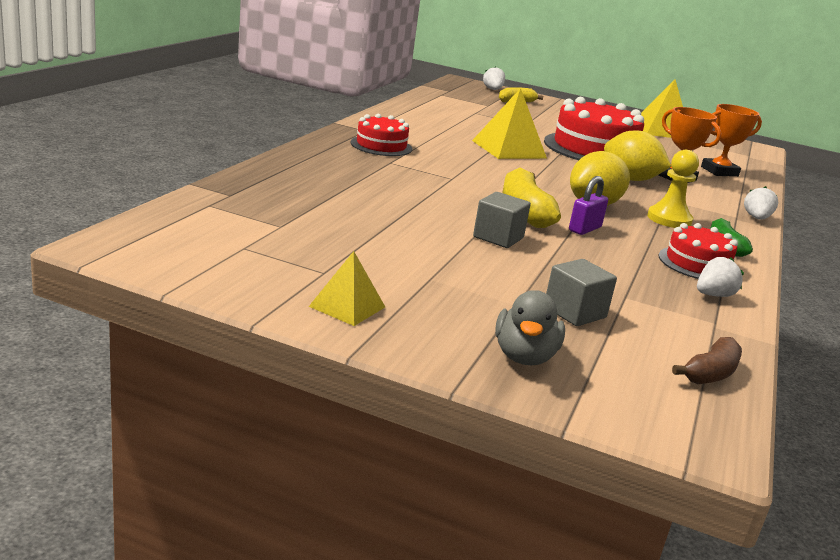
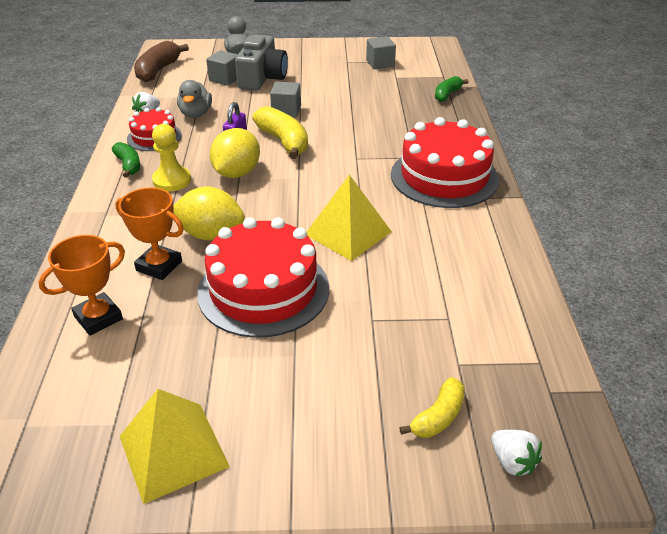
camera: 160 degrees right, 15 degrees up
(250, 187) = (447, 95): none -> green banana
(271, 250) = (380, 63): none -> grey cube
(347, 306) = (321, 51): yellow pyramid -> none
(381, 146) = (444, 177): red cake -> red cake, size x1.83
(504, 293) = (262, 78): none -> grey camera
(636, 273) = (196, 114): none -> grey duck
(710, 373) = (158, 70): brown banana -> brown banana, size x1.64
(756, 218) = (85, 220): white strawberry -> none

